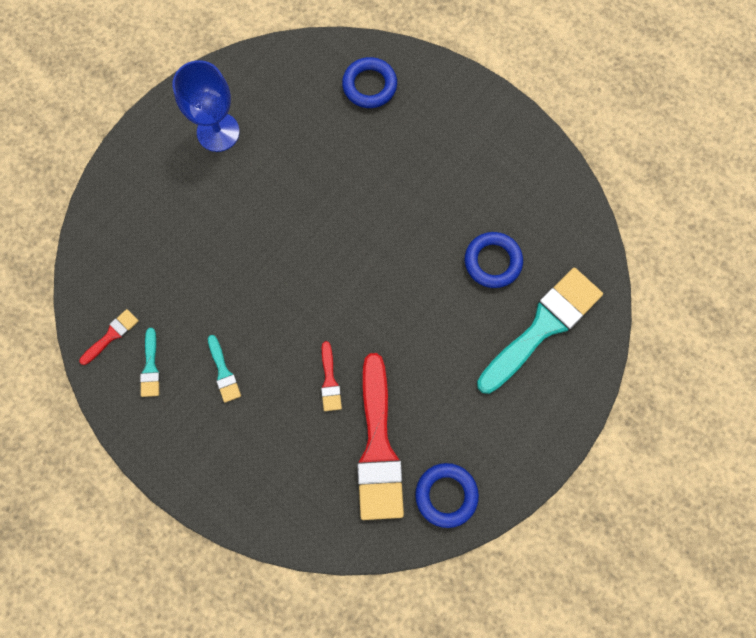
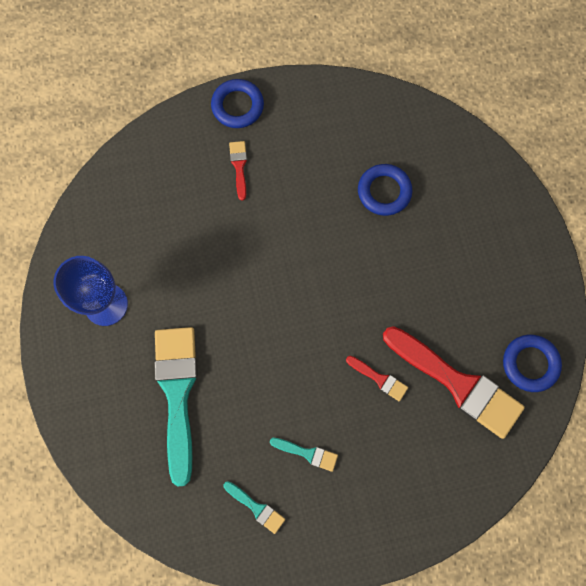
camera: 50 degrees left, 0 degrees up
(111, 335) = (204, 519): red brush -> red brush (239, 166)
(369, 85) = (170, 164): blue ring -> blue ring (237, 106)
(543, 326) = (460, 198): turquoise brush -> turquoise brush (177, 393)

